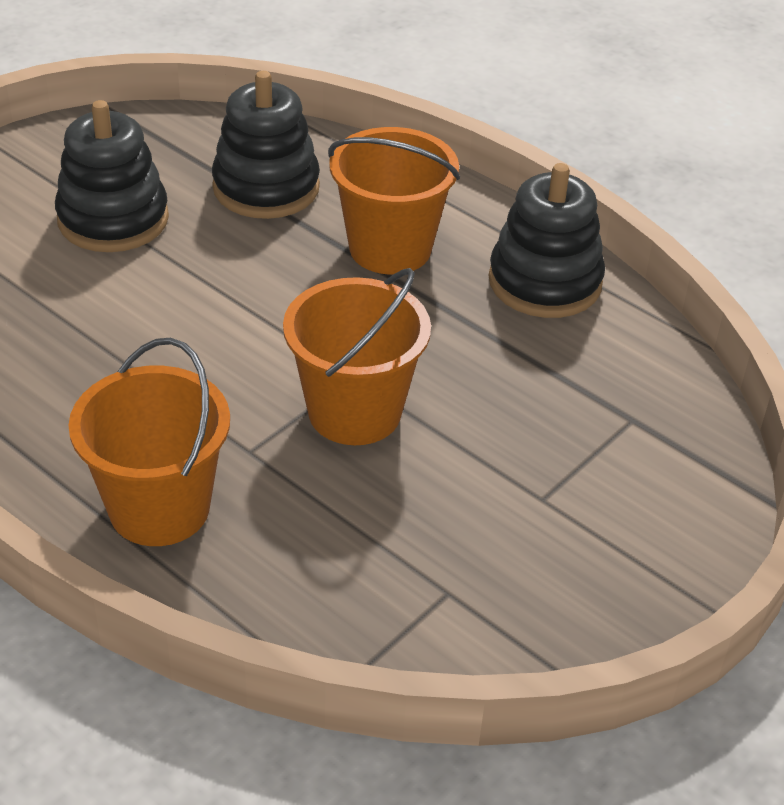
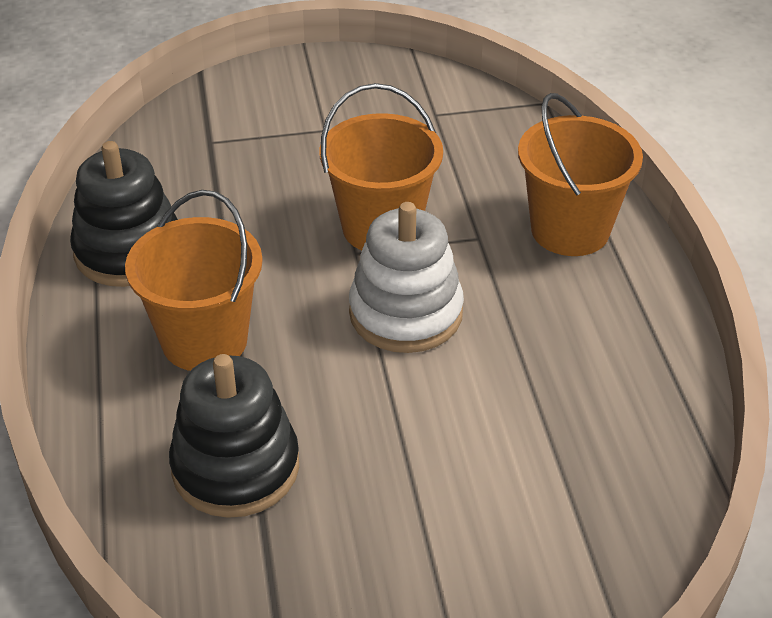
camera: 140 degrees left, 0 degrees up
(113, 219) = (416, 507): black stacking toy -> none
(250, 343) = (405, 313): none -> white stacking toy

